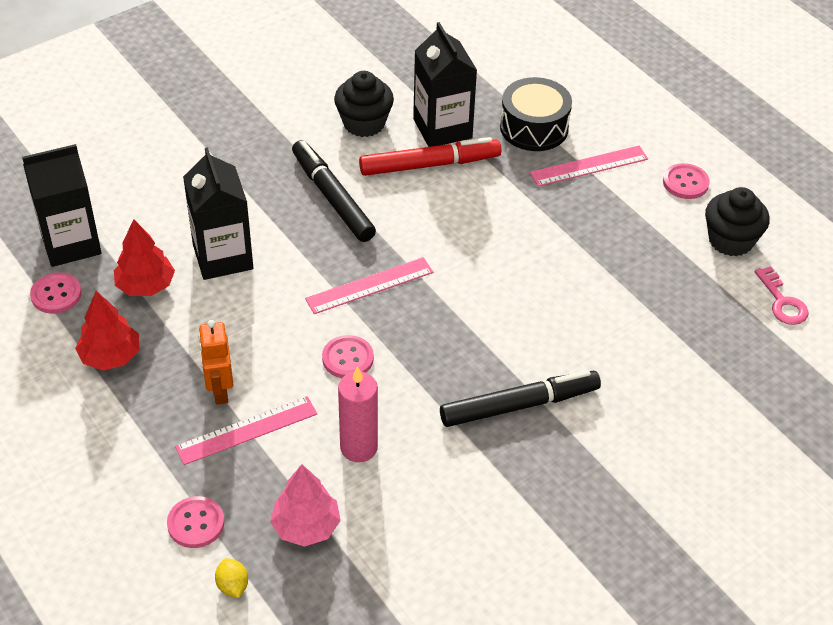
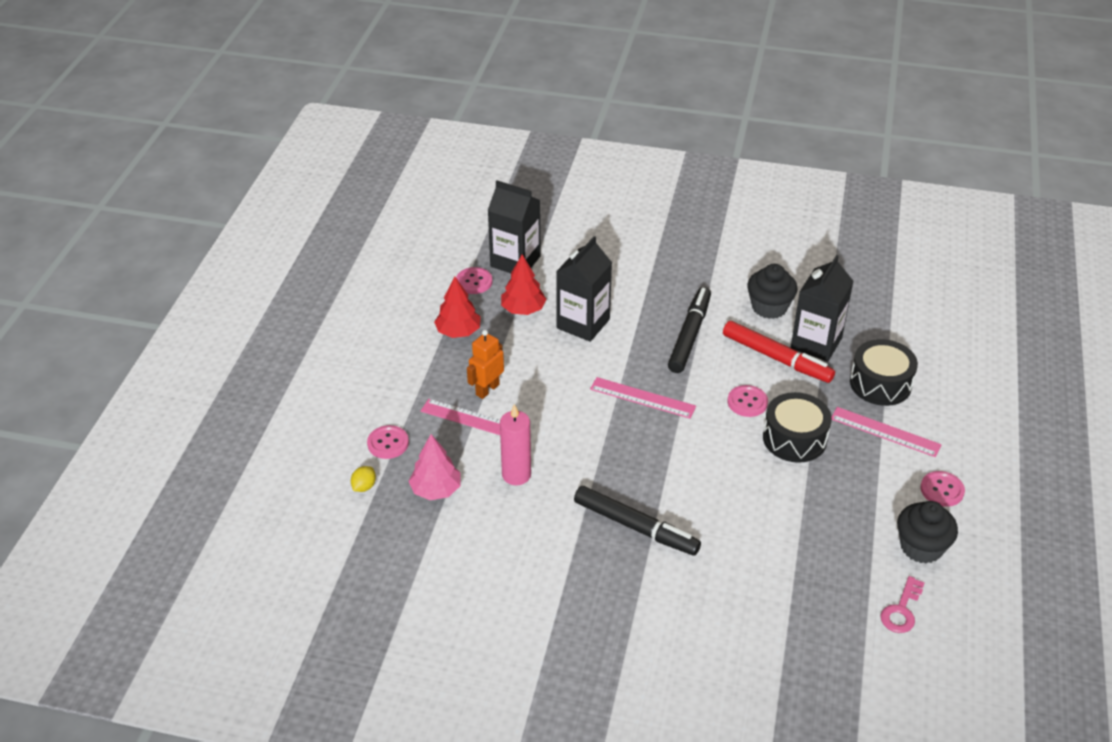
camera: 50 degrees right, 5 degrees down
(347, 358) = (575, 426): pink button -> pink button (747, 402)
(534, 224) = (794, 438): none -> black drum

